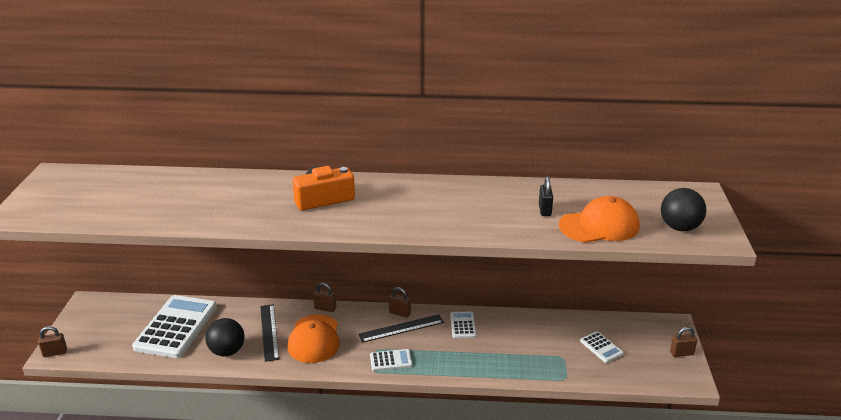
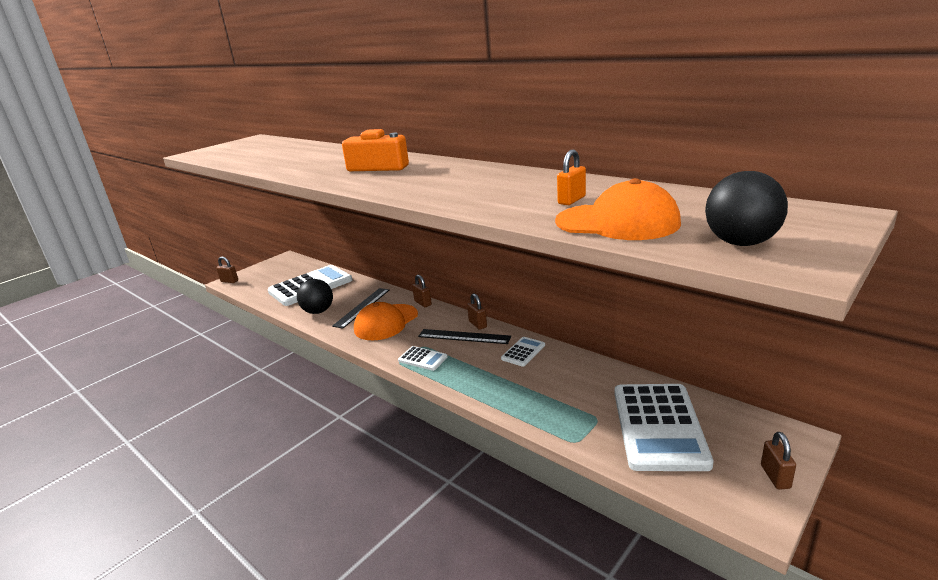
camera: 40 degrees right, 5 degrees down
(544, 210) = (571, 200): black padlock -> orange padlock
(601, 347) = (659, 426): white calculator -> white calculator, size x2.19
(681, 353) = (775, 477): brown padlock -> brown padlock turned 60 degrees clockwise

